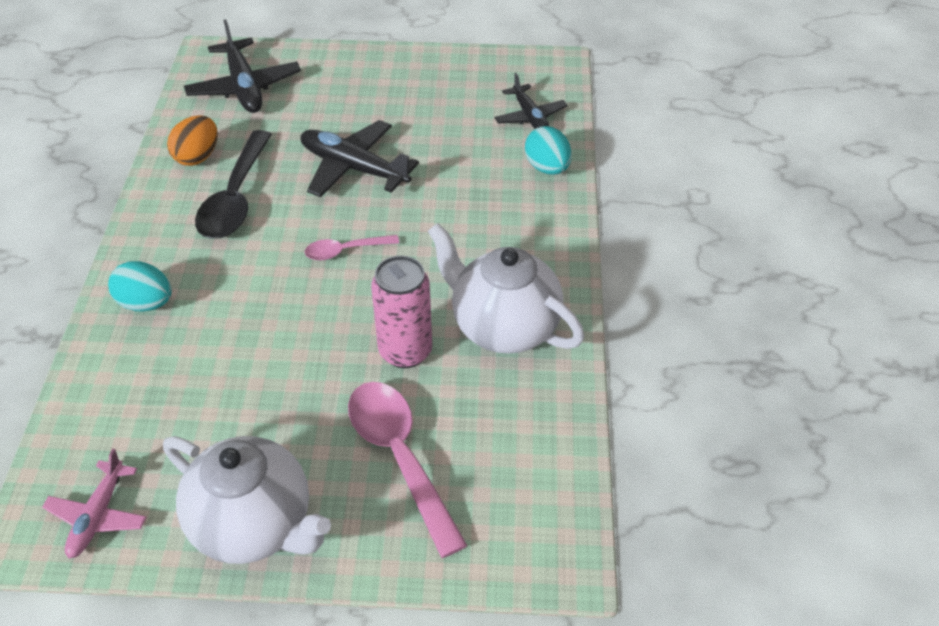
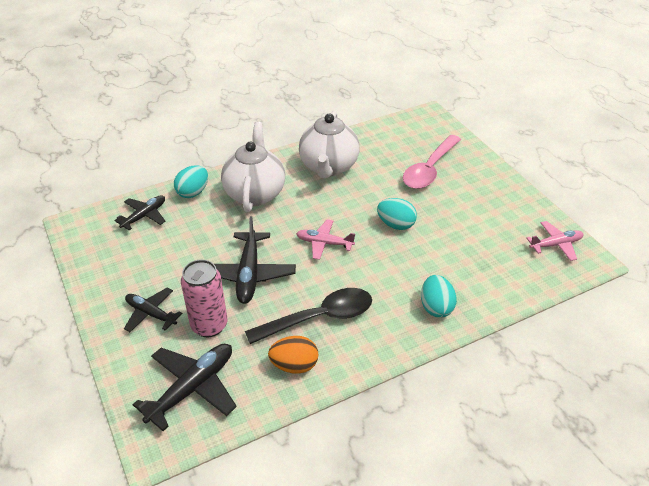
camera: 120 degrees left, 5 degrees down
(254, 525) = (503, 195): white teapot -> white teapot (255, 193)
(314, 341) = (396, 224): none -> turquoise egg
(345, 251) = (324, 243): pink spoon -> pink plane
(363, 85) = (151, 314): none -> black plane
(405, 351) = (372, 191): pink can -> pink can (209, 325)

